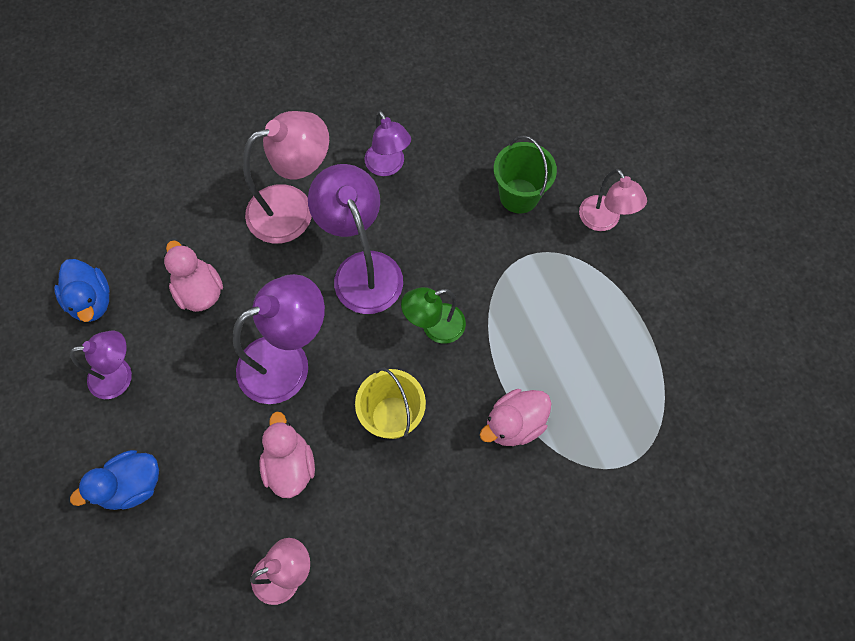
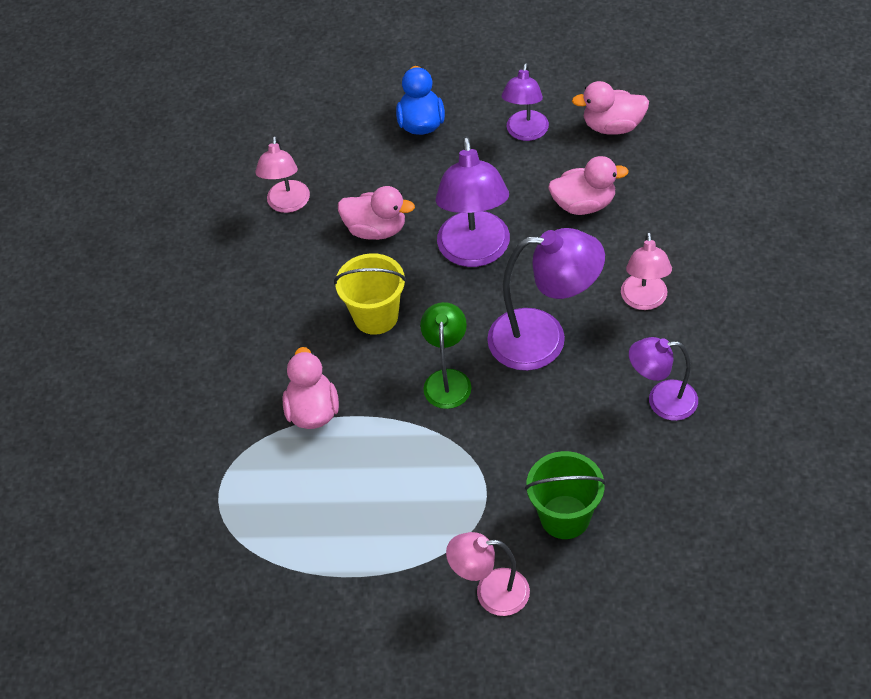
camera: 120 degrees right, 15 degrees down
(92, 301) = (612, 126): blue duck -> pink duck
(293, 209) = (644, 300): pink lamp -> pink lamp, size x0.61

